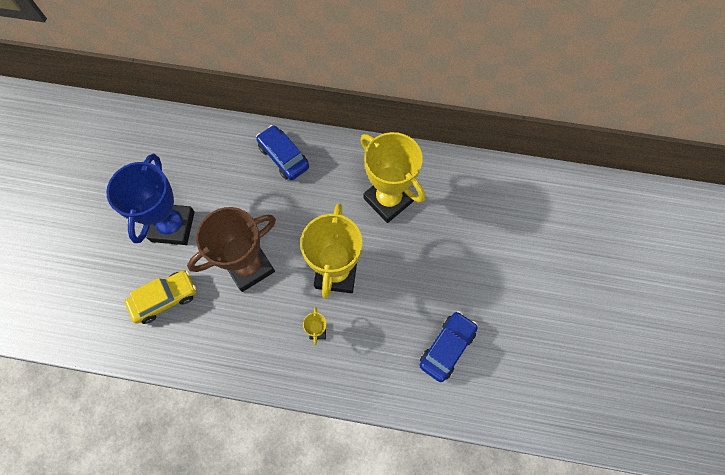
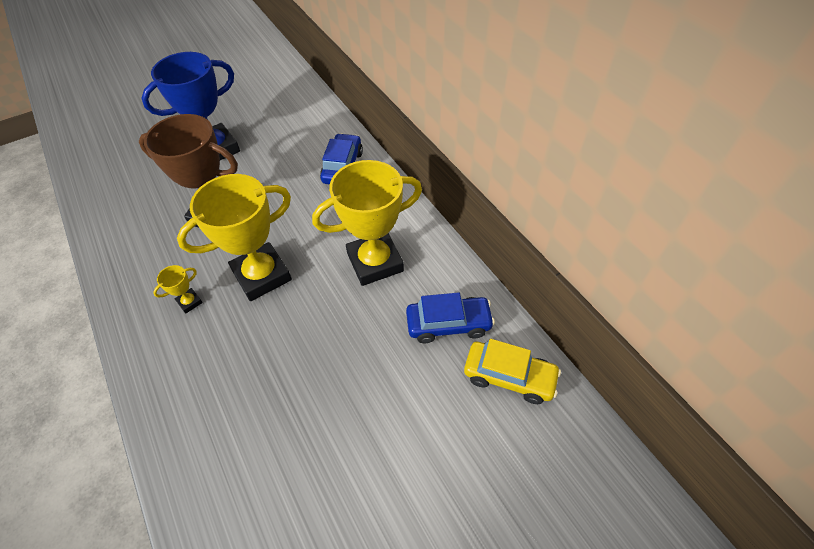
camera: 50 degrees right, 15 degrees down
(165, 299) = (147, 185): yellow car -> yellow car (509, 376)
(388, 200) = (375, 262): yellow trophy -> yellow trophy turned 60 degrees clockwise
(447, 347) = (252, 427): blue car -> blue car (448, 324)

